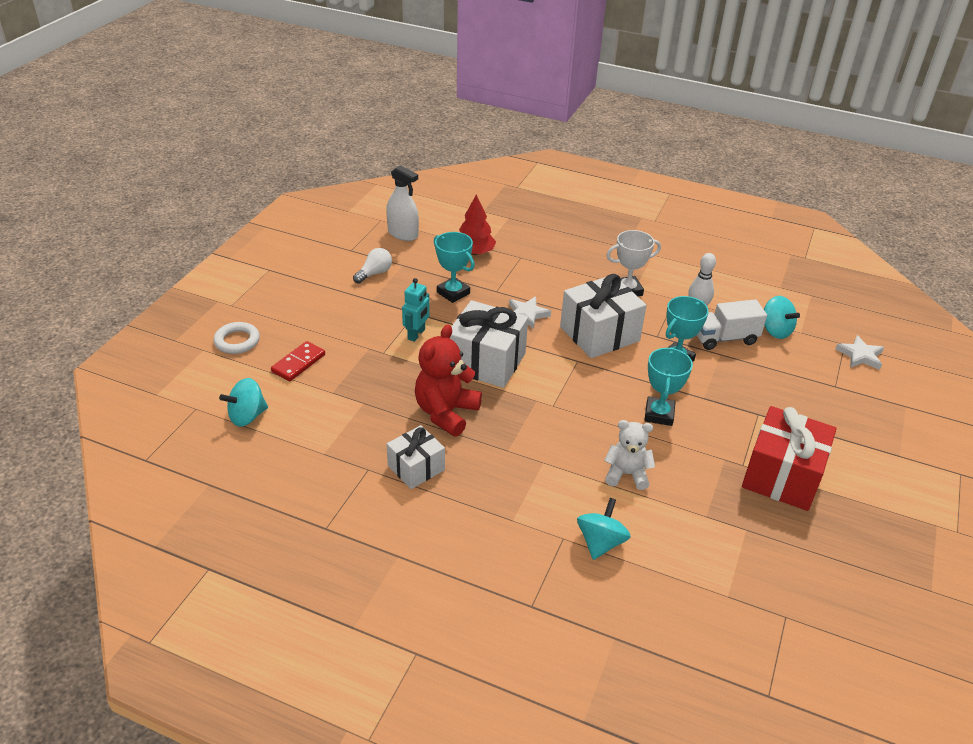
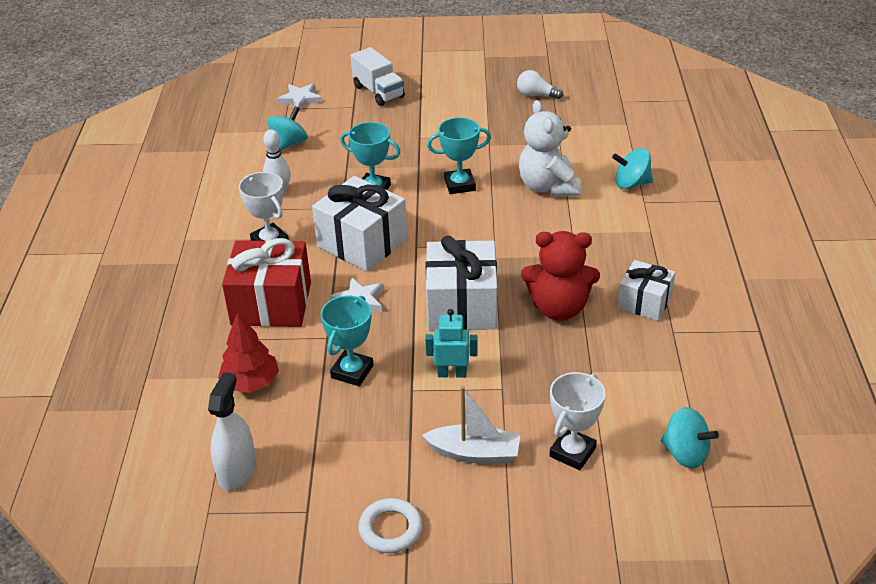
camera: 110 degrees left, 0 degrees up
(237, 341) = (577, 533): white ring -> white ring (390, 529)
(298, 363) = (572, 452): red domino -> white trophy
(337, 321) = (474, 453): none -> white boat
(374, 273) = (351, 461): white light bulb -> white light bulb (536, 95)
(626, 474) = (548, 187): white teddy bear -> white teddy bear, size x1.52
(724, 338) = (320, 169): white truck -> white truck (378, 92)
(782, 476) = (486, 118): red gift -> red gift (271, 304)

